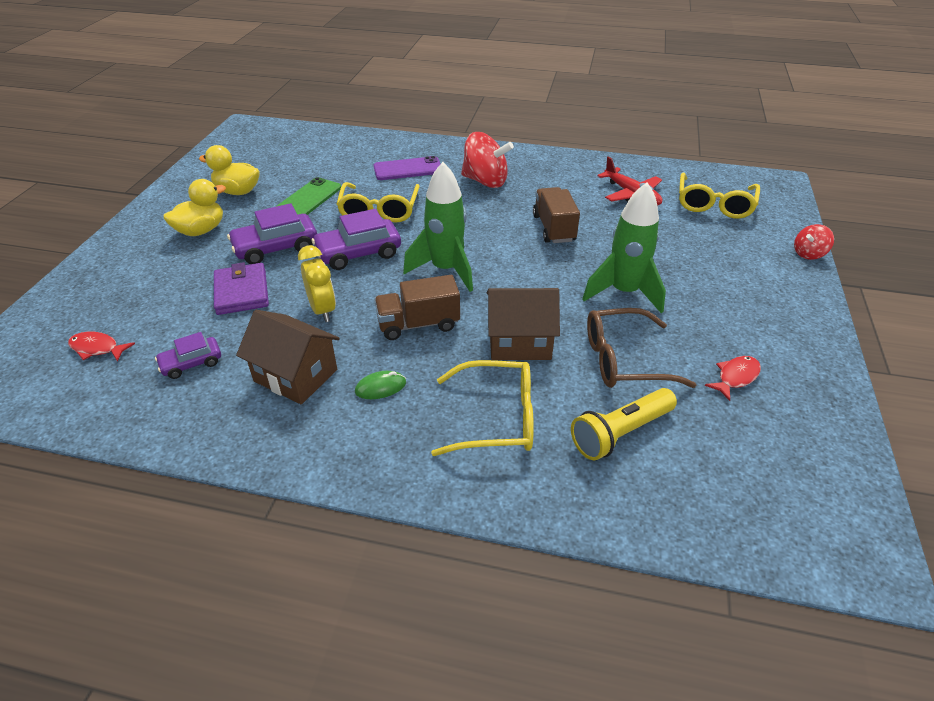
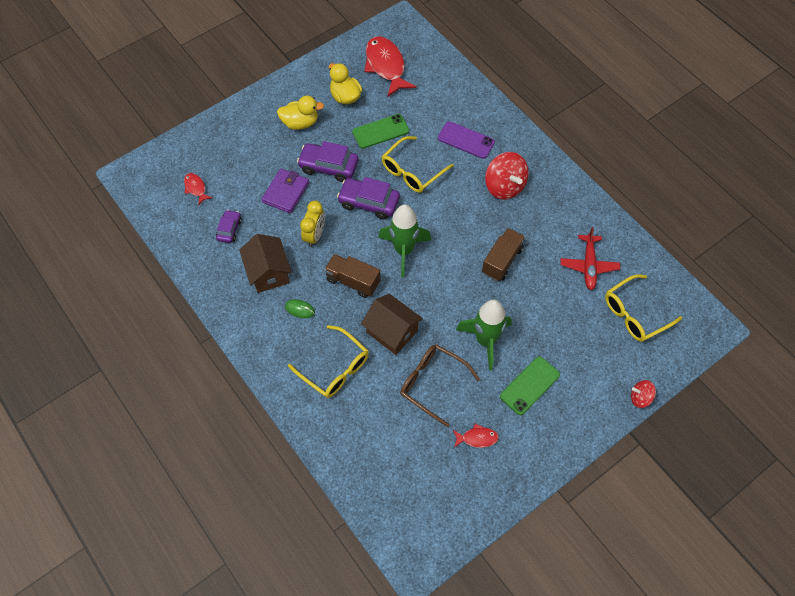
camera: 40 degrees right, 20 degrees up
(191, 363) = (229, 229): purple car -> purple car turned 90 degrees clockwise
(262, 156) = (386, 66): none -> red fish
(621, 433) = (382, 421): yellow flashlight -> none
(714, 301) = (529, 385): none -> green phone

